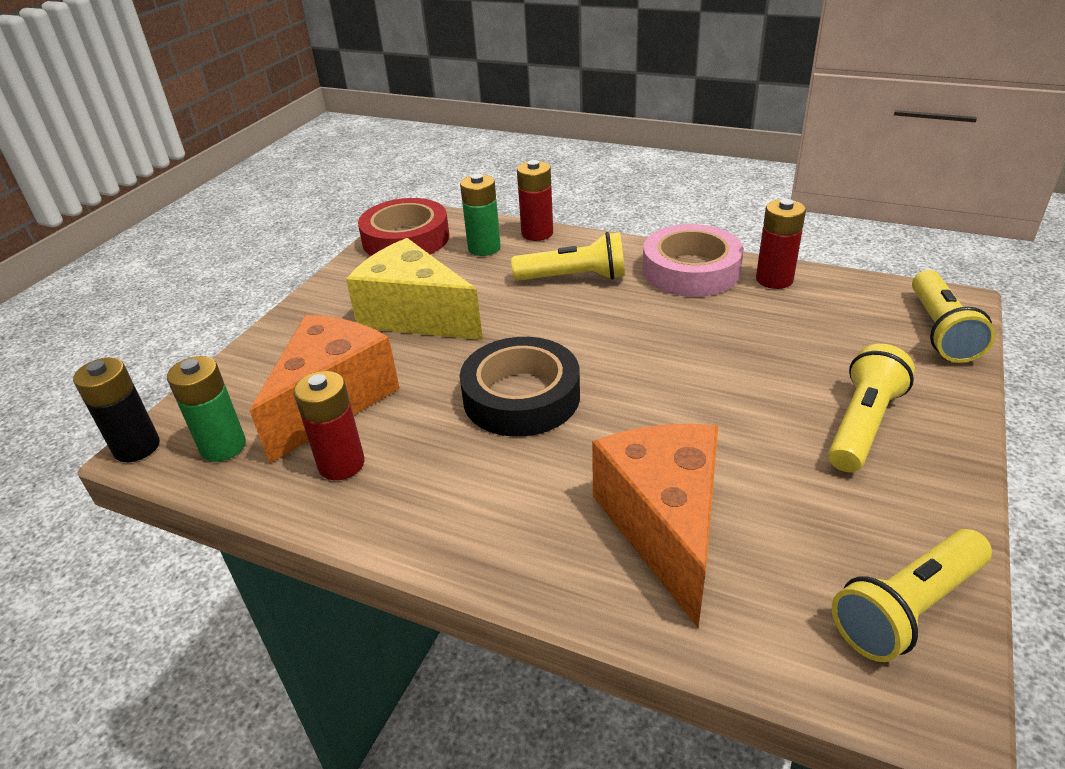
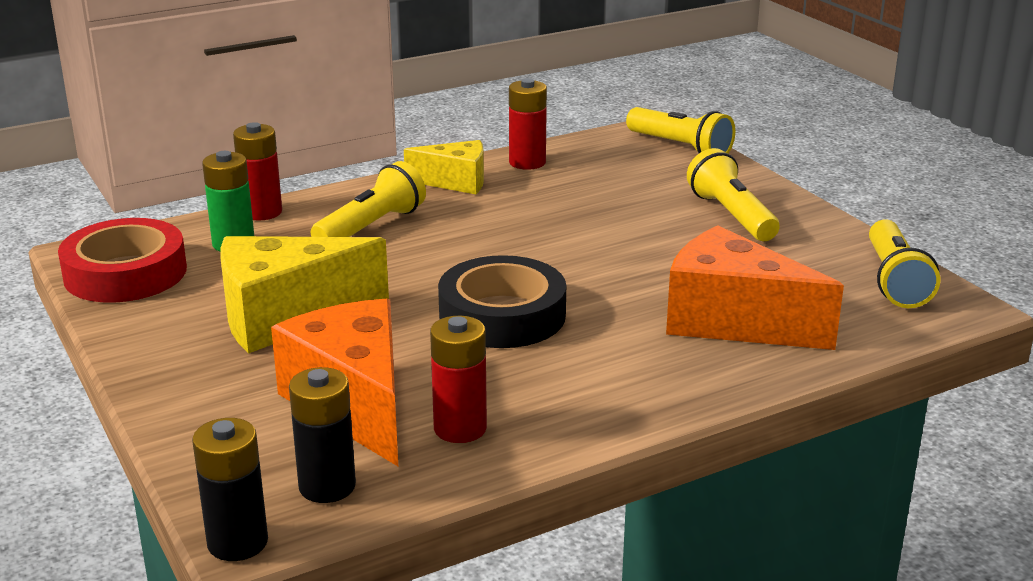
camera: 55 degrees left, 10 degrees down
(223, 446) = (327, 486): green battery -> black battery
(691, 270) = (455, 182): pink tape -> yellow cheese

